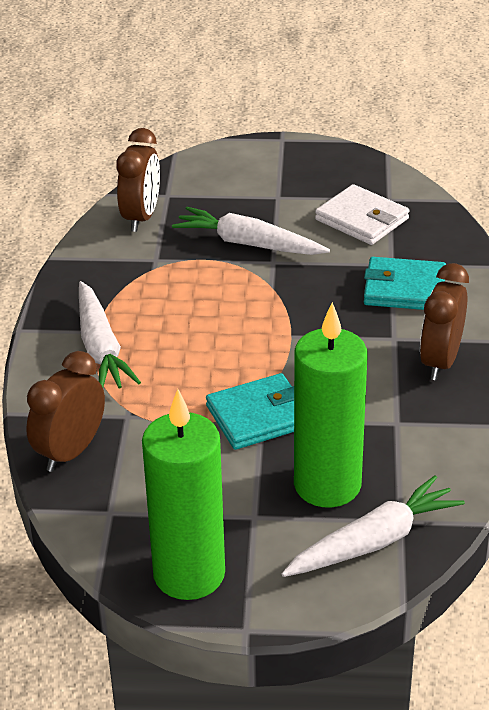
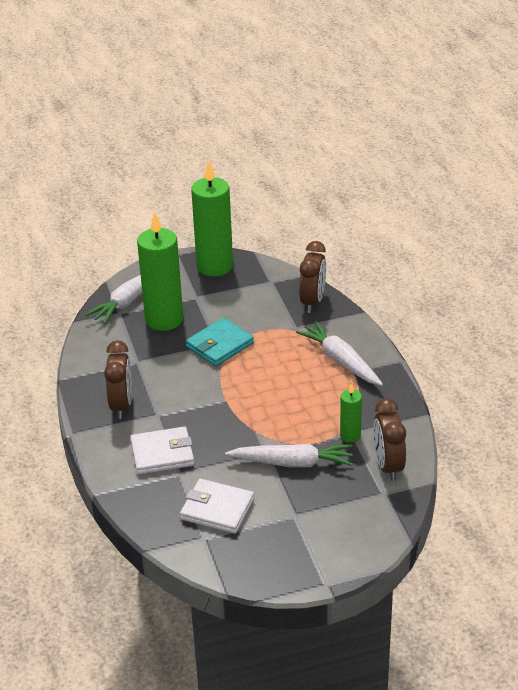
camera: 160 degrees right, 0 degrees up
(160, 256) = (350, 436): none -> green candle
(404, 289) = (162, 453): turquoise wallet -> white wallet

